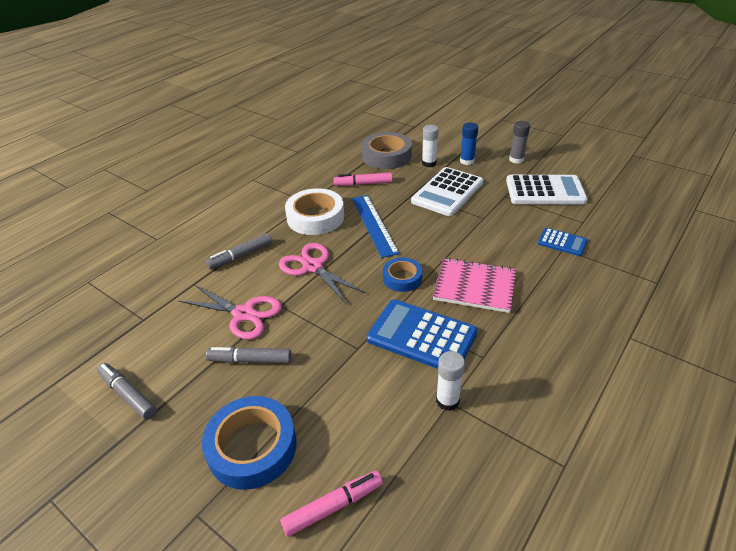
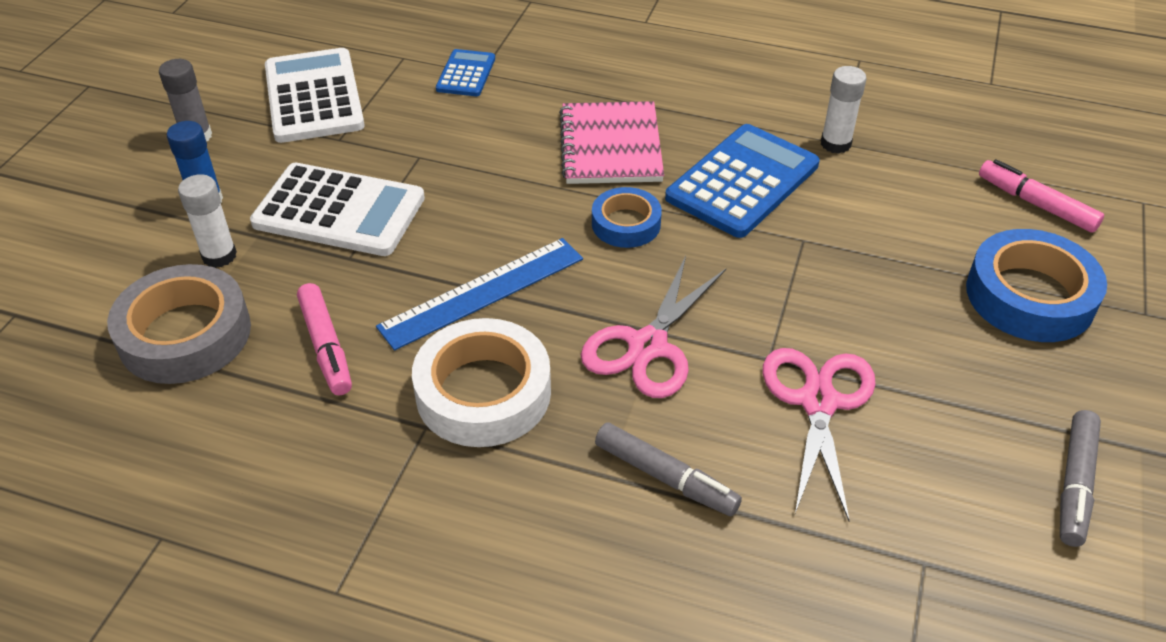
camera: 110 degrees left, 5 degrees up
(250, 360) = (904, 353): grey marker -> none
(421, 336) = (742, 181): blue calculator -> blue calculator turned 150 degrees counterclockwise

